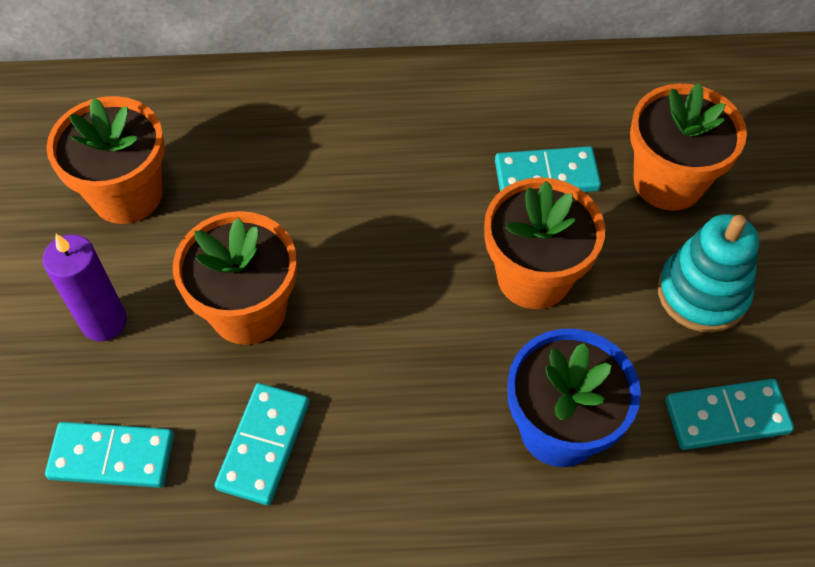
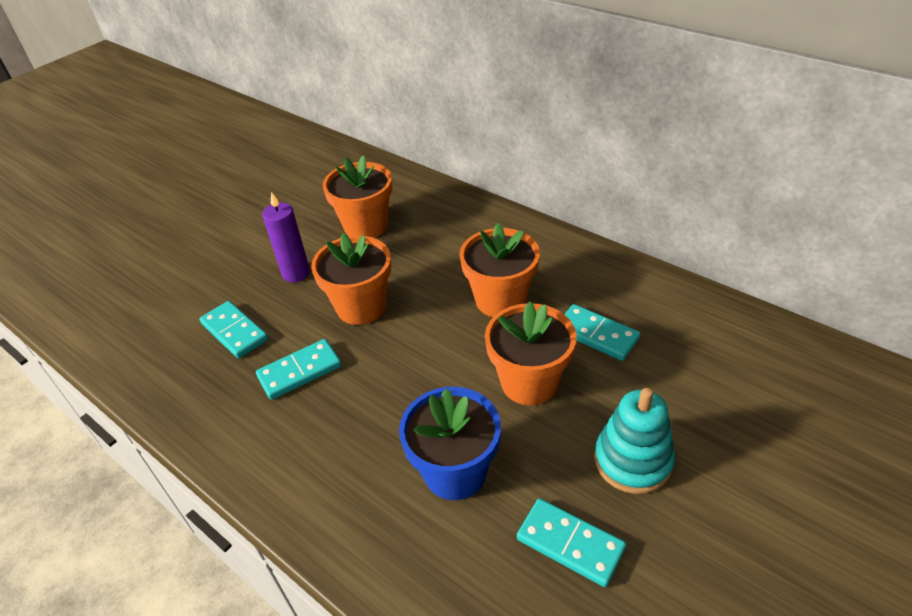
camera: 45 degrees right, 15 degrees down
(668, 182) = (678, 383): orange flower pot -> orange flower pot (500, 300)

